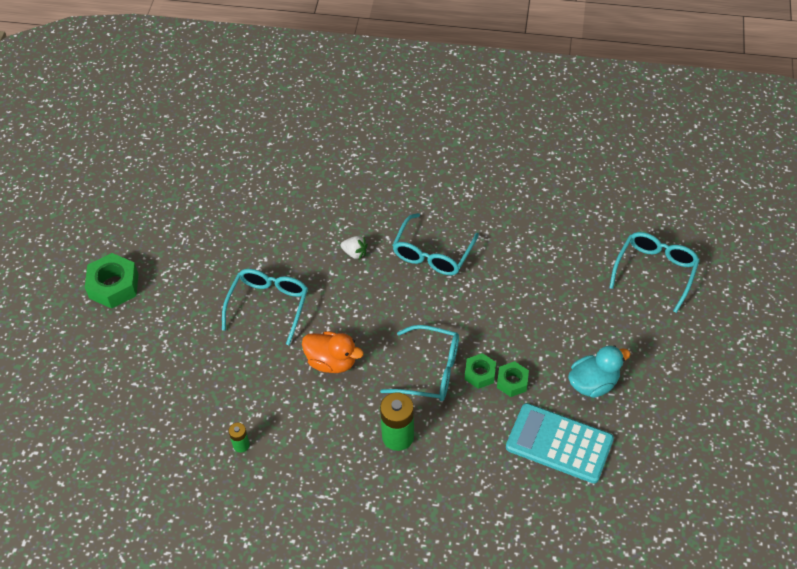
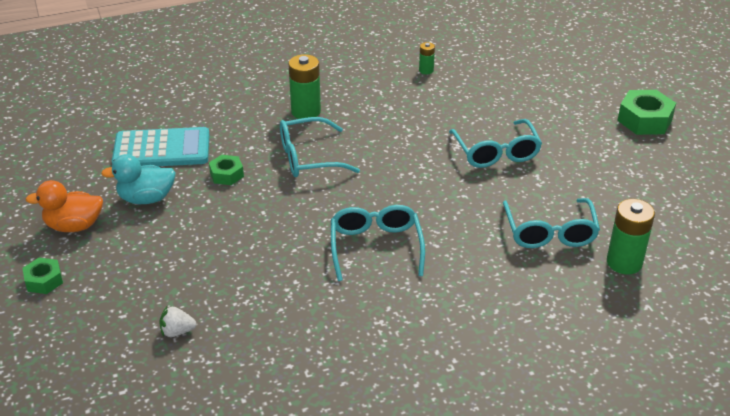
camera: 150 degrees right, 15 degrees down
(271, 169) = (624, 262): none -> green battery
(332, 362) = (402, 136): orange duck -> orange duck (74, 226)
(355, 253) = (457, 219): white strawberry -> white strawberry (177, 331)
(480, 374) = (261, 170): green nut -> green nut (44, 280)
(593, 383) = (146, 198): turquoise duck -> turquoise duck turned 45 degrees clockwise
(655, 272) = (110, 319): turquoise glasses -> turquoise glasses (549, 232)

